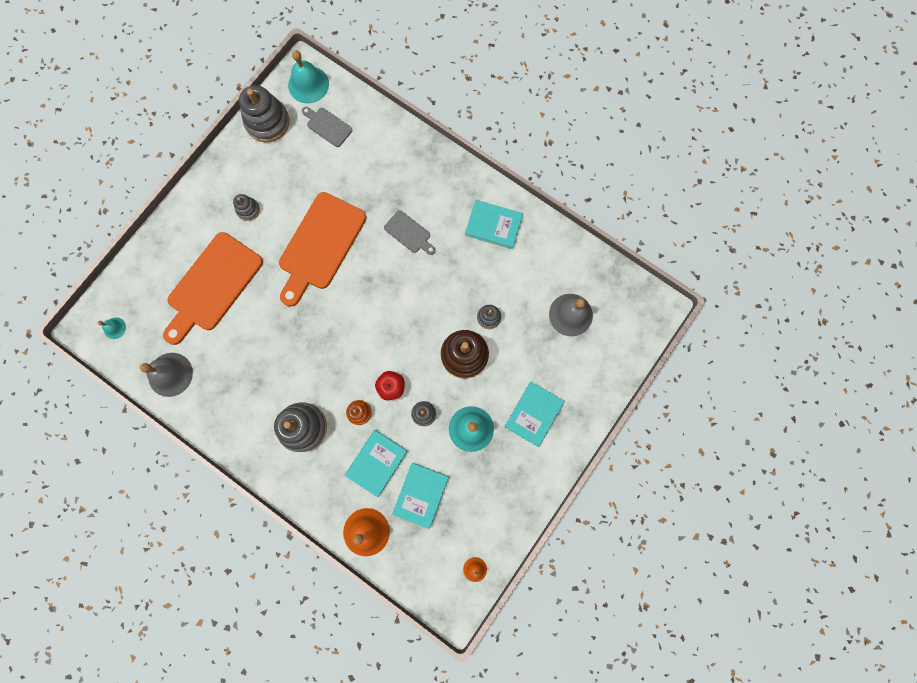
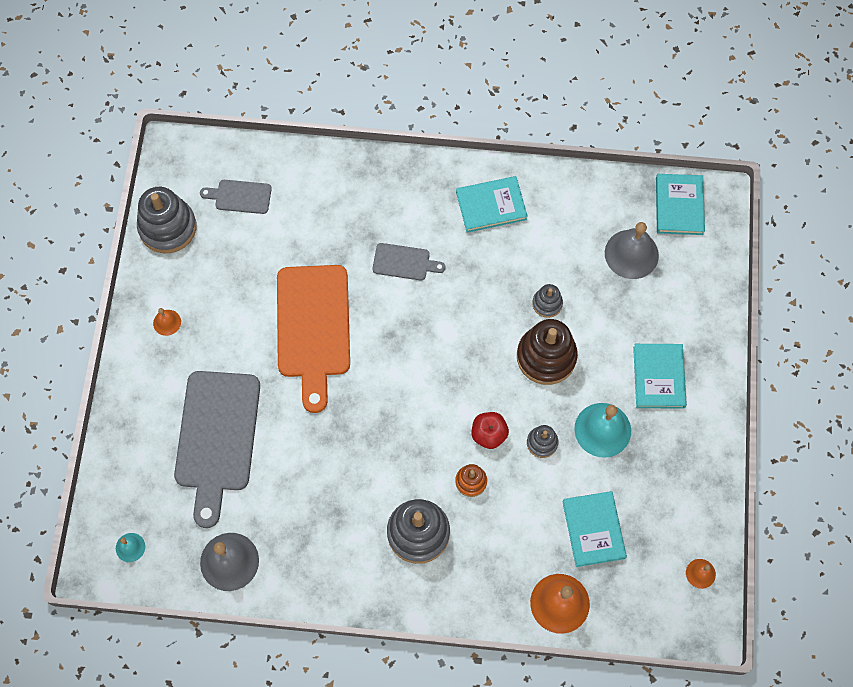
camera: 30 degrees left, 10 degrees down
(212, 286) = (217, 438): orange cutting board -> grey cutting board
(228, 188) = (167, 322): none -> orange bell
(248, 210) = (206, 333): grey stacking toy -> none
(308, 84) = (189, 163): turquoise bell -> none
(376, 463) = (524, 523): turquoise book -> turquoise book (679, 206)

